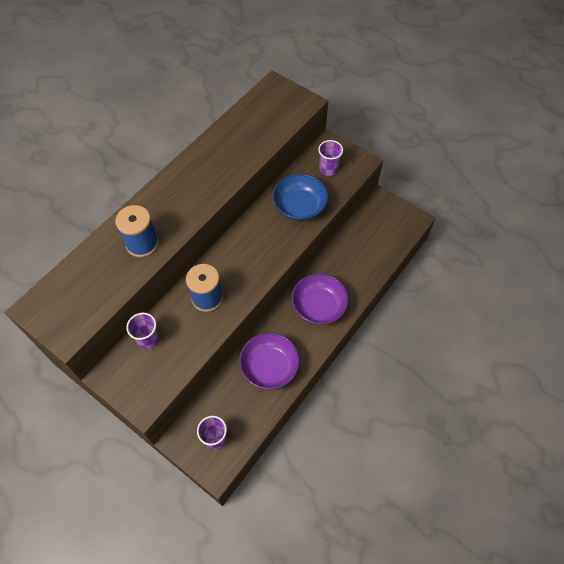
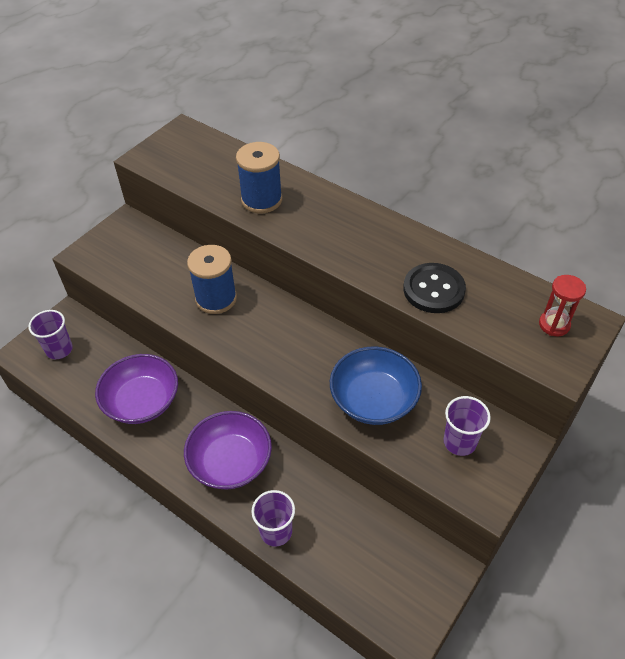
camera: 90 degrees right, 10 degrees down
(148, 340) = (164, 250): purple cup -> purple cup (276, 531)
(245, 149) = (433, 289): none -> black button
(276, 99) = (554, 325): none -> red hourglass

